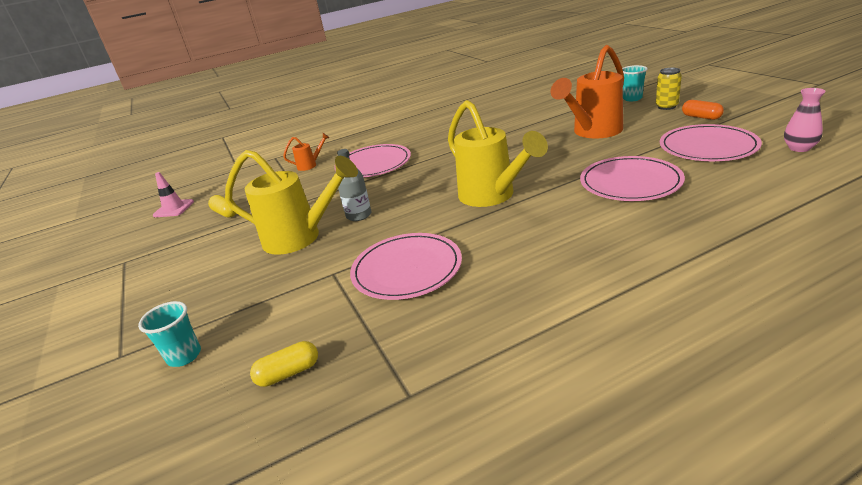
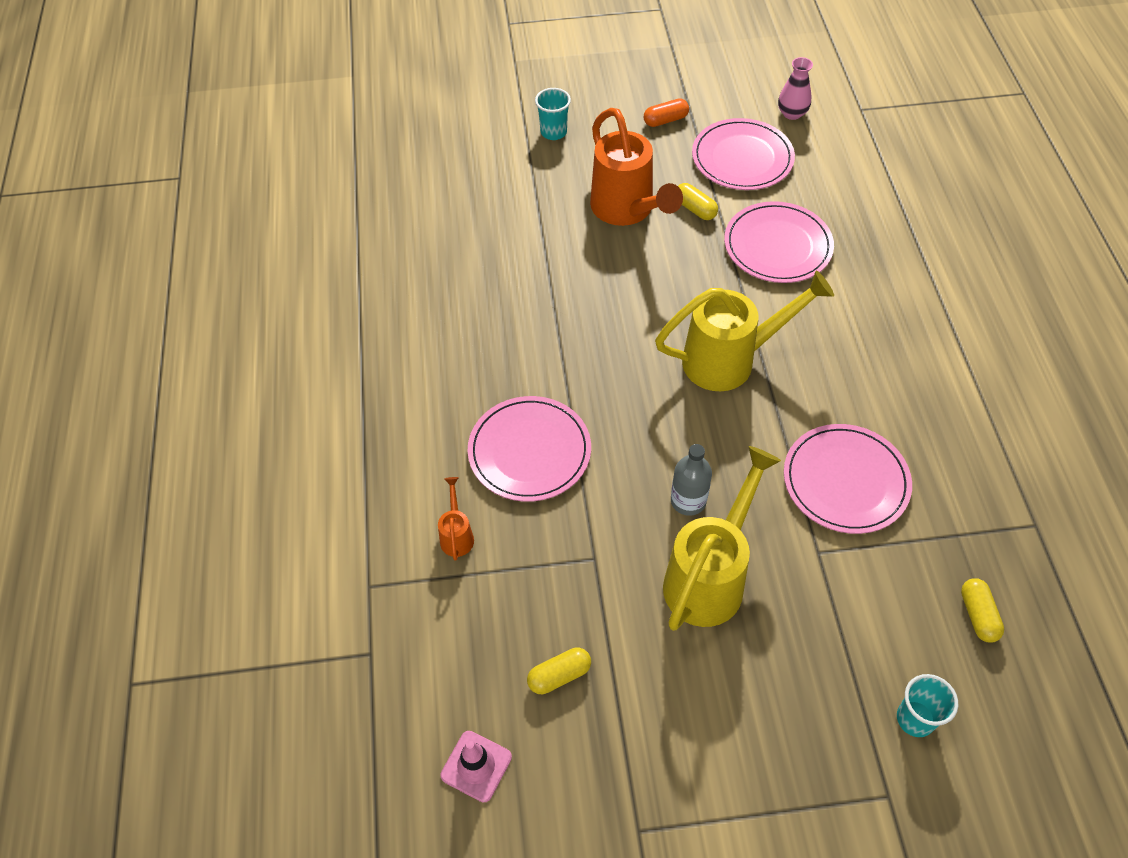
camera: 75 degrees left, 25 degrees up
(626, 148) = (695, 209): none -> yellow capsule
(666, 106) = (610, 124): yellow can -> none

